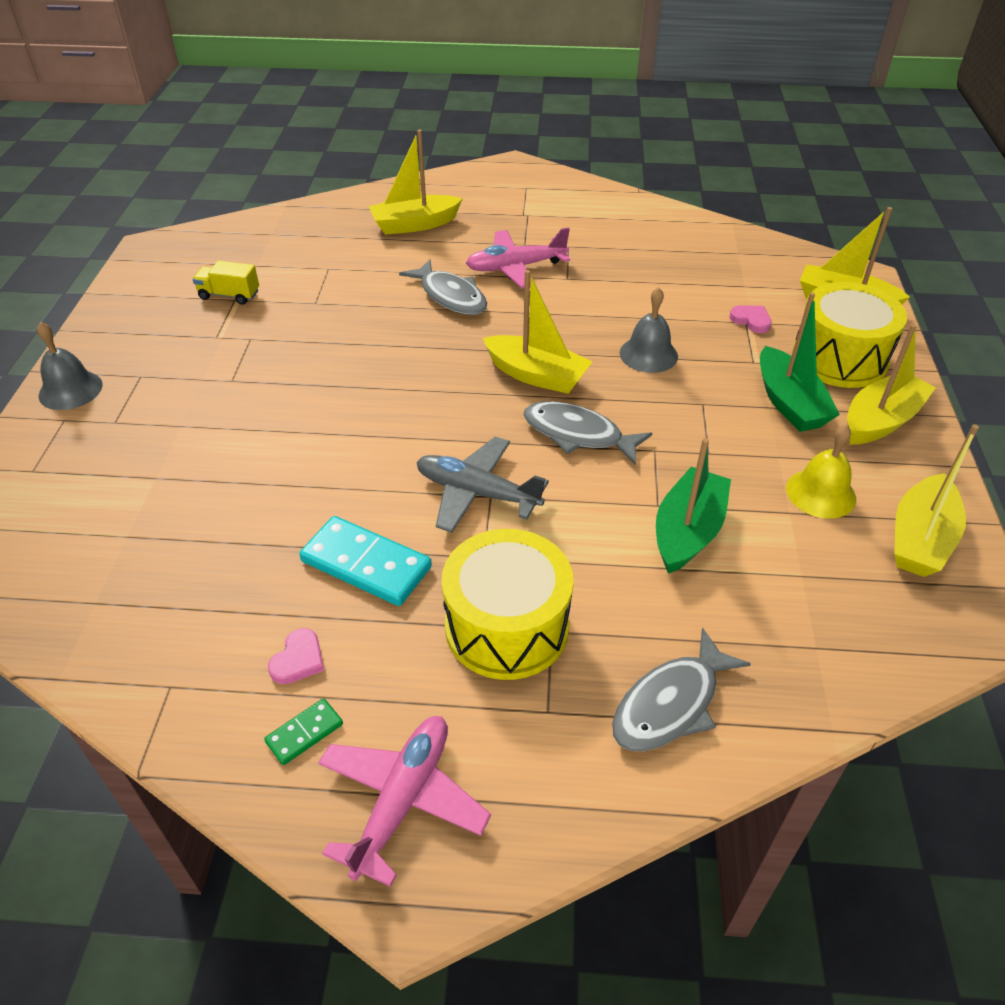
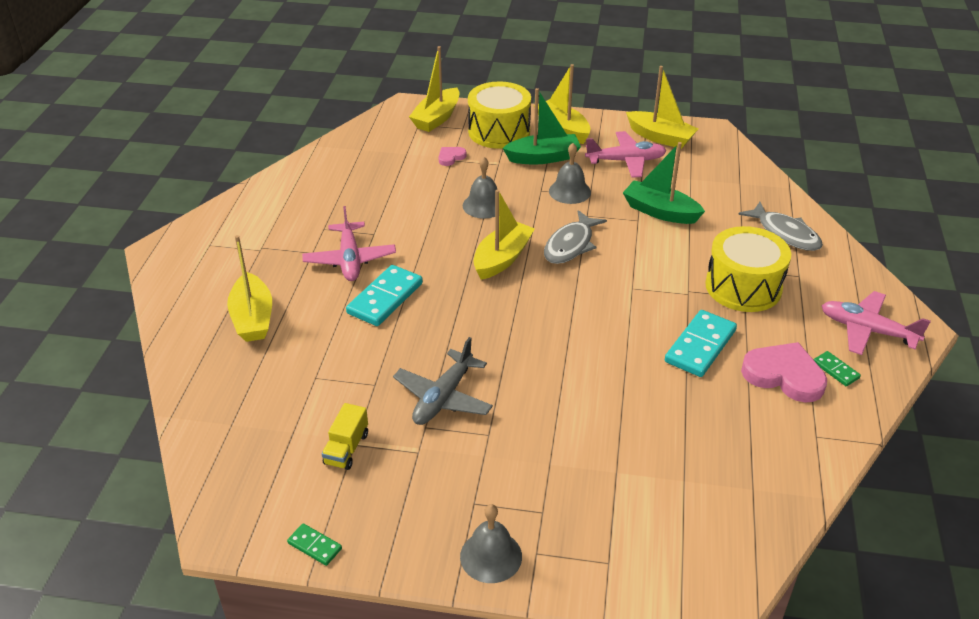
camera: 85 degrees left, 5 degrees down
(118, 291) = (314, 546): none -> green domino
(298, 660) = (784, 375): pink heart -> pink heart, size x2.04
(450, 296) = (385, 298): grey fish -> turquoise domino
(477, 493) = (630, 293): grey plane -> grey plane (443, 397)
(710, 431) = (569, 191): none -> grey bell
(821, 493) = (626, 161): yellow bell -> pink plane

